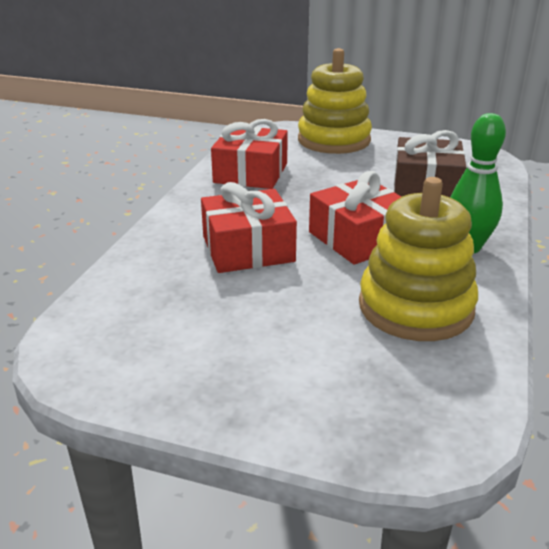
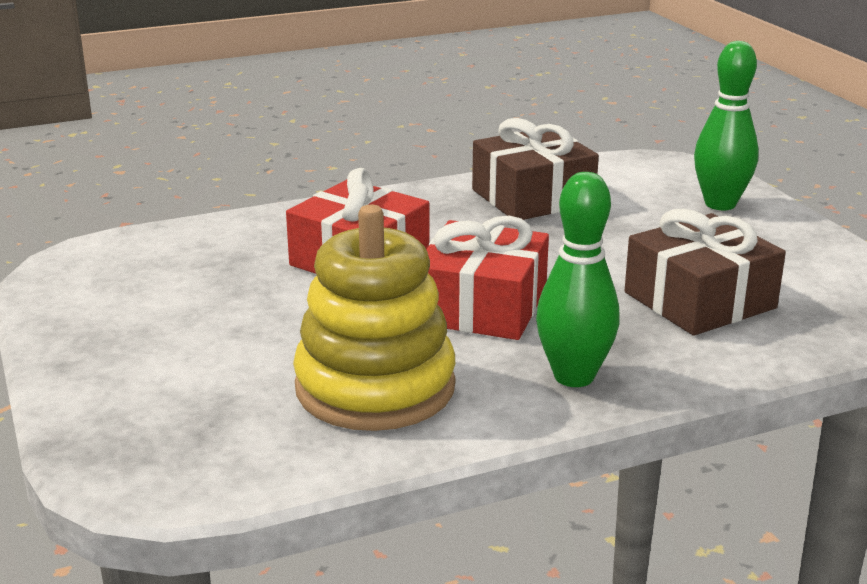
camera: 50 degrees right, 5 degrees down
(251, 173) = (532, 197): red gift -> brown gift
(334, 140) = (720, 204): yellow stacking toy -> green bowling pin

